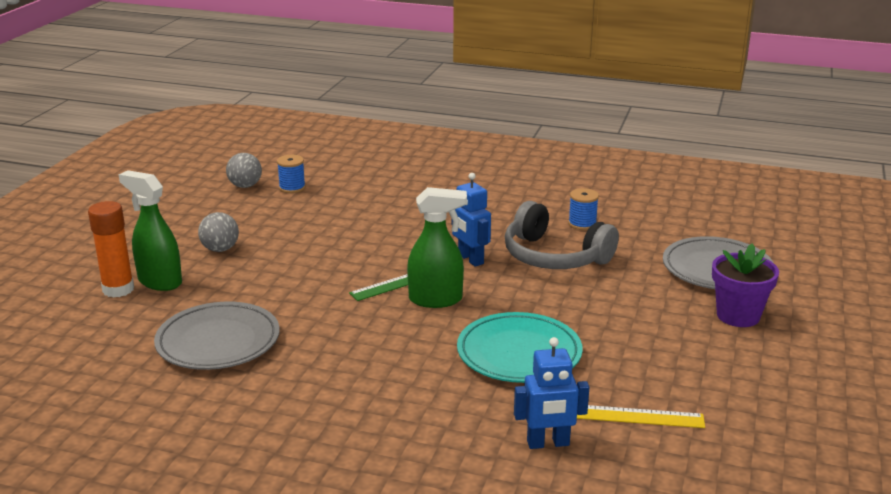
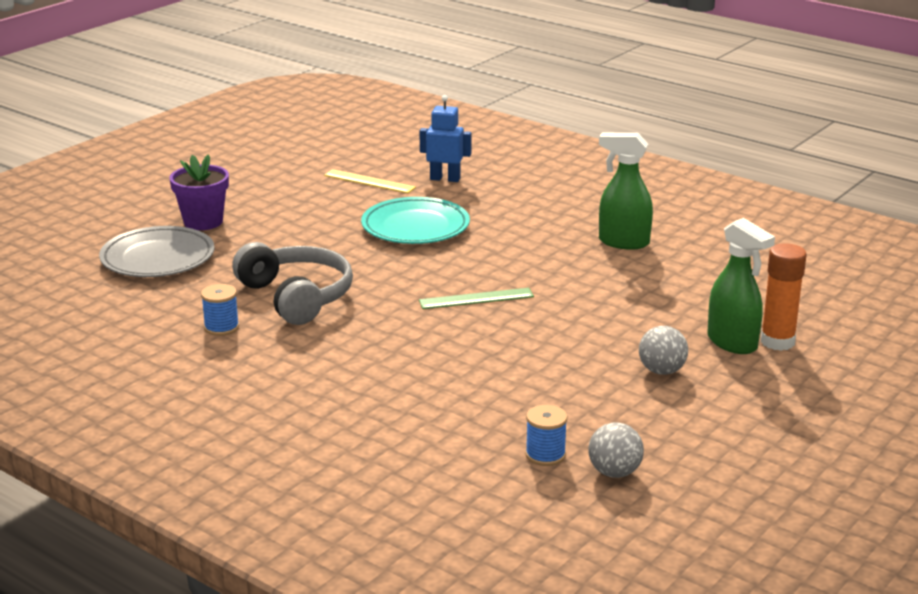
camera: 160 degrees left, 0 degrees up
(218, 341) = (671, 276): grey plate -> none
(436, 300) = (452, 277): green spray bottle -> green spray bottle (623, 242)
(470, 259) = (385, 309): blue robot -> none

